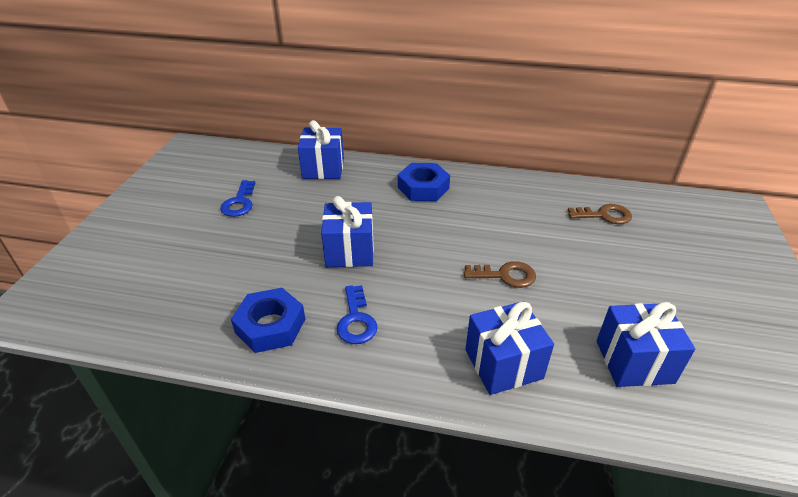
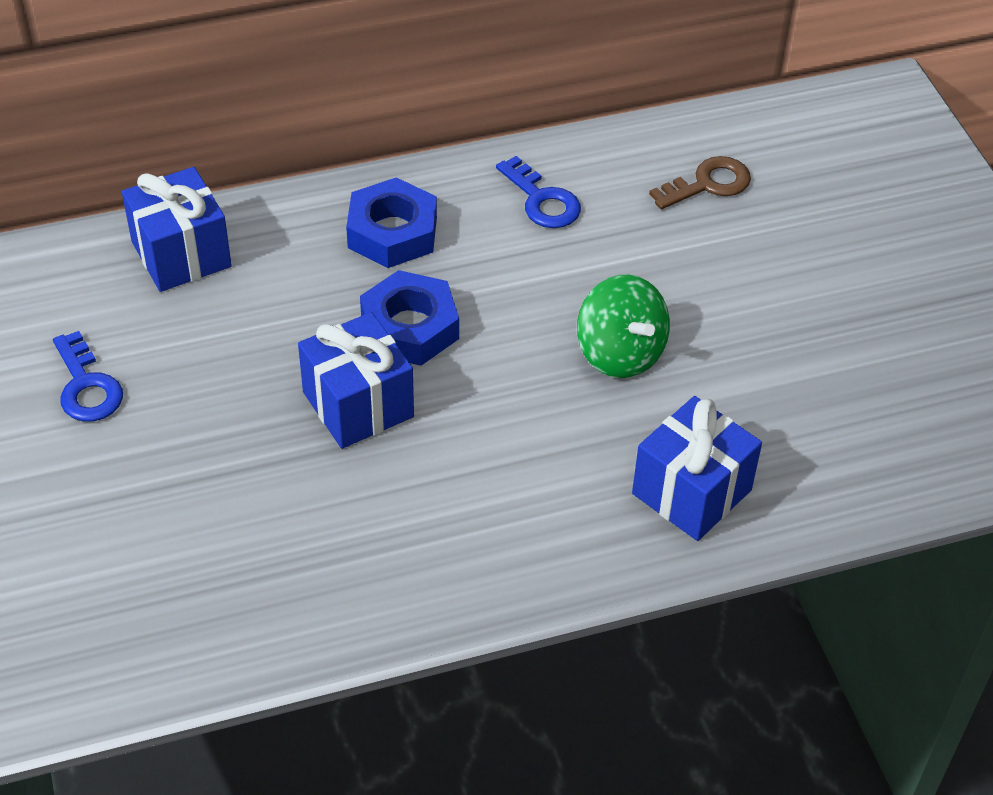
camera: 30 degrees left, 10 degrees up
(270, 326) = (334, 577): blue nut -> blue nut (409, 327)
(356, 320) = (453, 515): blue key -> blue key (542, 200)
(505, 275) = (620, 353): brown key -> green spinning top
(634, 361) = (847, 418): blue gift -> none

